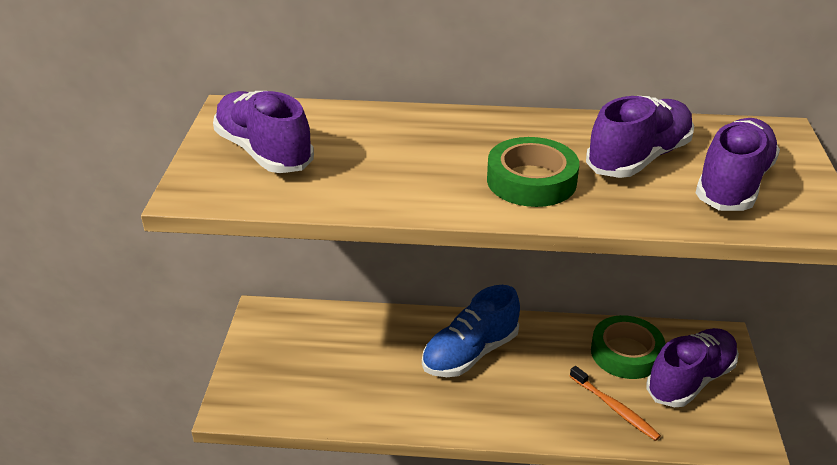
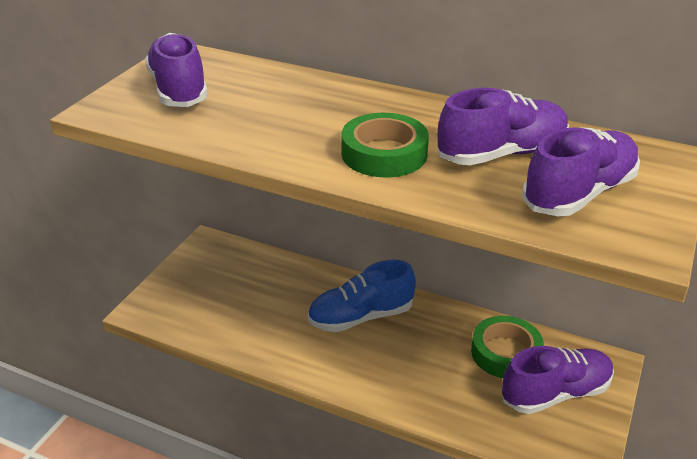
camera: 20 degrees right, 0 degrees up
(615, 408) = (466, 399): orange toothbrush -> none

